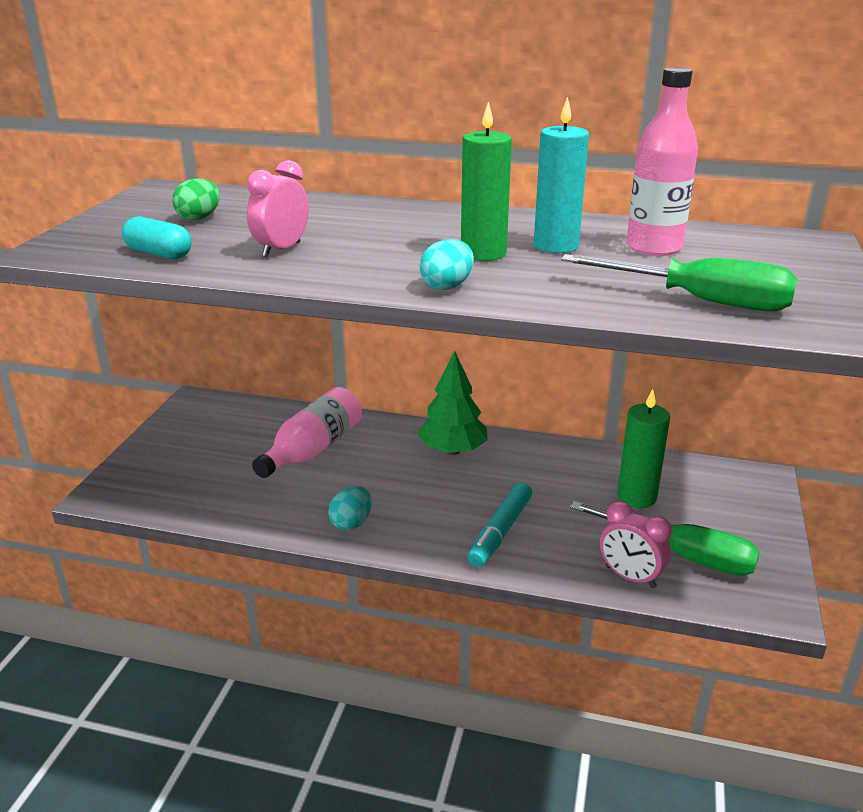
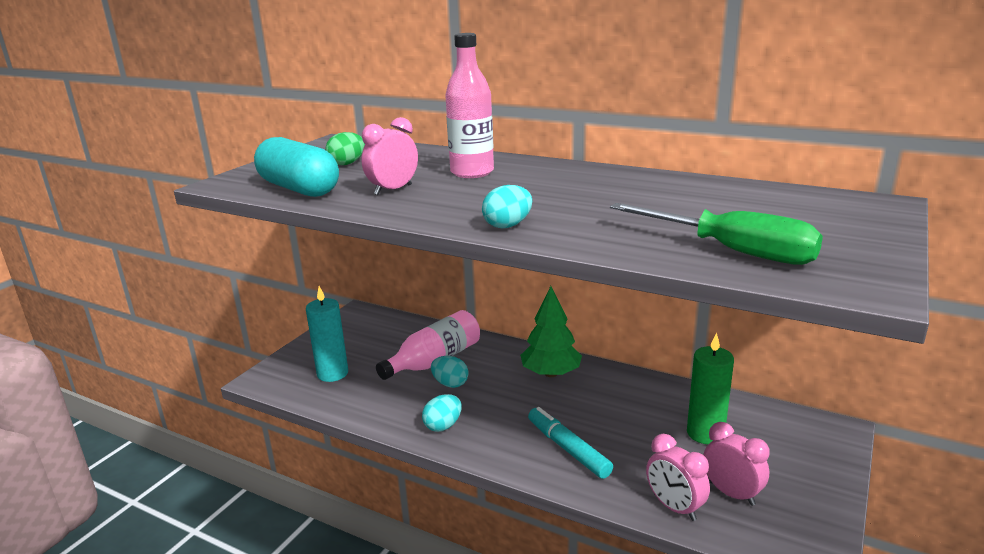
camera: 15 degrees right, 5 degrees down
(159, 254) = (299, 189): turquoise capsule -> turquoise capsule, size x1.74
(342, 474) = (450, 384): none -> turquoise egg
(483, 253) = (556, 200): green candle -> none
(501, 531) = (568, 449): turquoise marker -> turquoise marker turned 105 degrees clockwise
(556, 246) = (625, 197): turquoise candle -> turquoise candle (332, 373)
(654, 247) = (715, 202): pink bottle -> pink bottle (472, 172)
(681, 555) = (731, 493): green screwdriver -> pink clock

